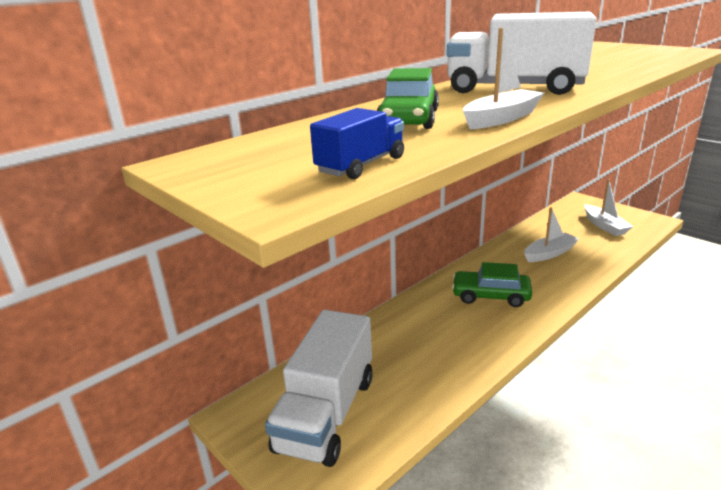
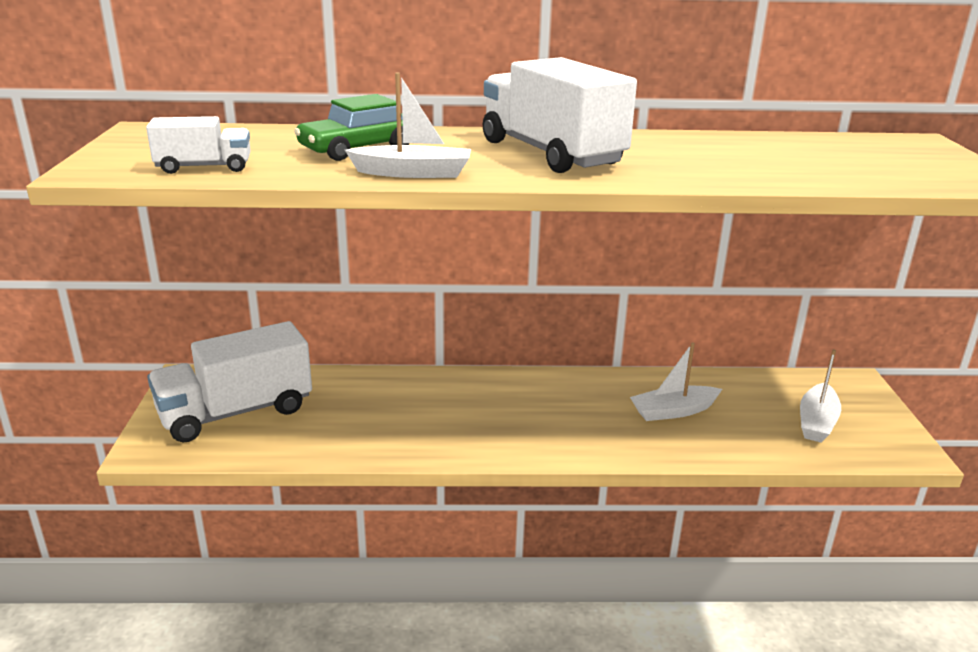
camera: 40 degrees right, 0 degrees up
(361, 165) = (204, 167): blue truck -> white truck
(490, 296) = (522, 412): green car -> none
(549, 253) = (673, 411): white boat -> white boat turned 150 degrees clockwise

